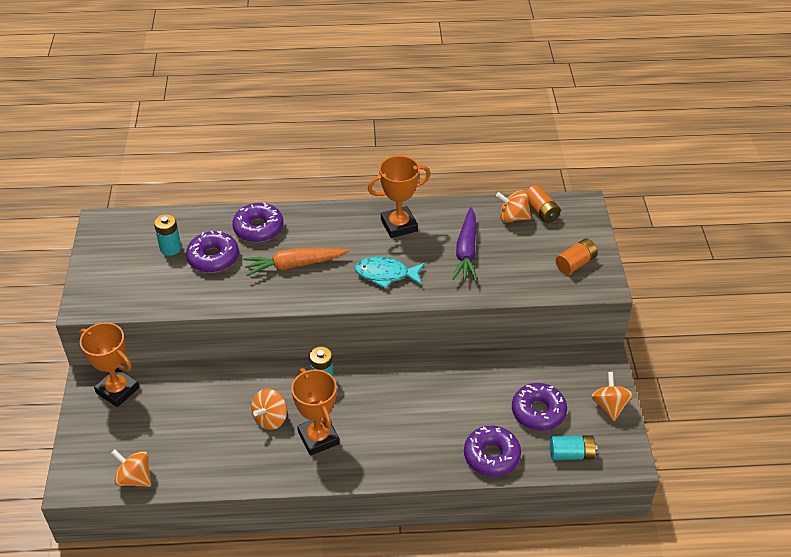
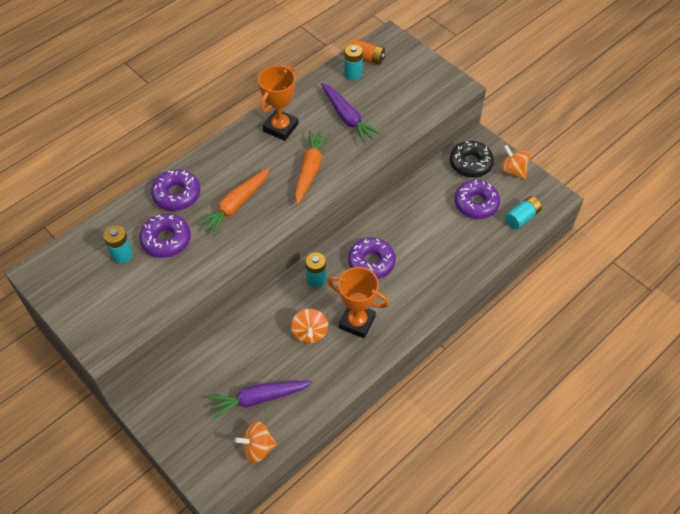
camera: 40 degrees left, 10 degrees up
(117, 390) = (171, 395): orange trophy -> none
(176, 441) = (259, 399): none -> purple carrot
(386, 274) = (310, 170): turquoise fish -> orange carrot
(491, 456) = (477, 253): purple donut -> purple donut (371, 262)
(513, 217) = (353, 74): orange spinning top -> turquoise battery
(572, 373) = (470, 163): none -> black donut
(575, 263) = (426, 83): orange battery -> none

